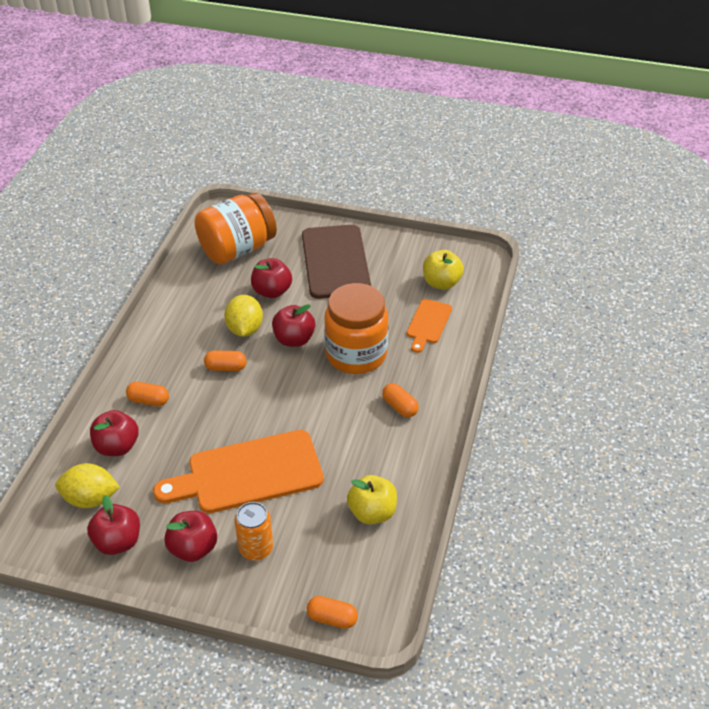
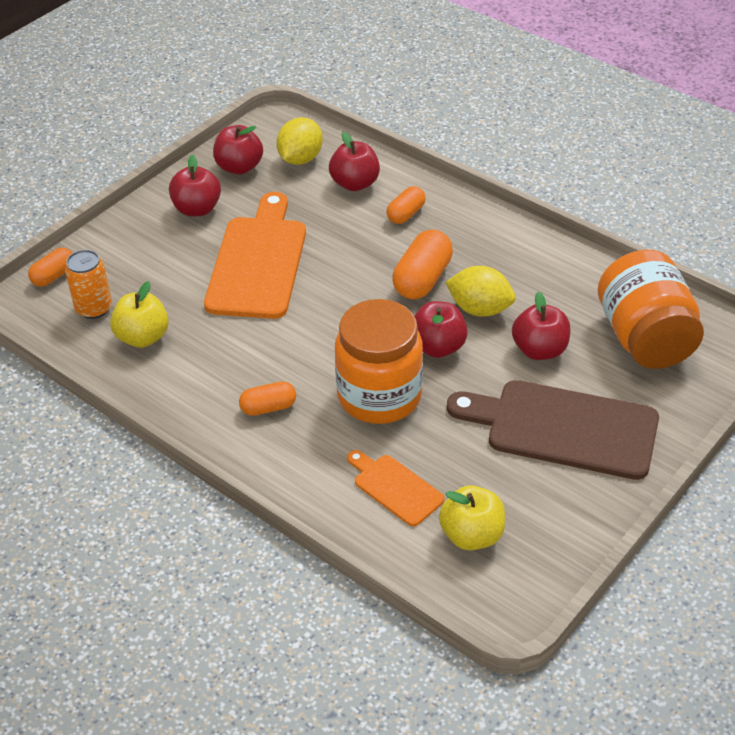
camera: 115 degrees right, 0 degrees up
(226, 367) = (422, 279): orange capsule -> orange capsule, size x1.65
(256, 548) = (165, 247): orange can -> orange can (94, 308)

